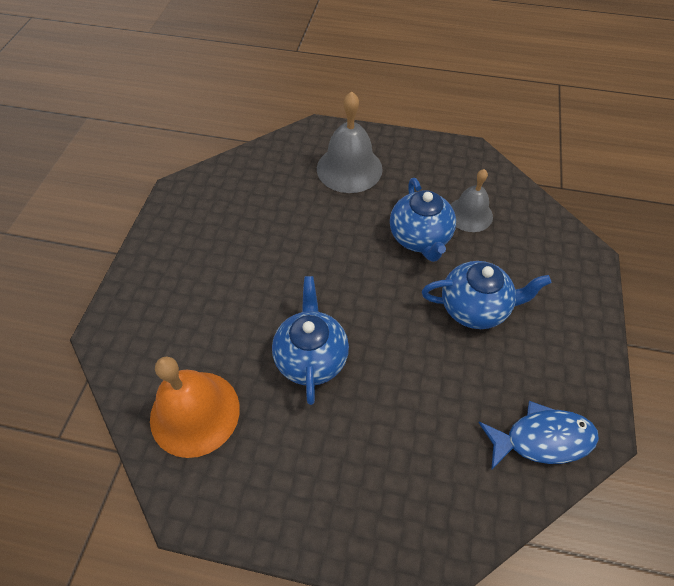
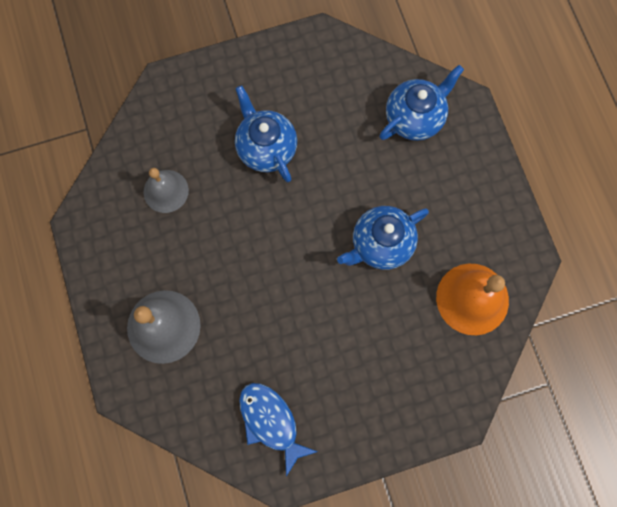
camera: 120 degrees left, 20 degrees up
(420, 238) = (217, 220): blue teapot -> blue teapot (415, 118)
(542, 439) = (348, 68): blue fish -> blue fish (271, 422)

